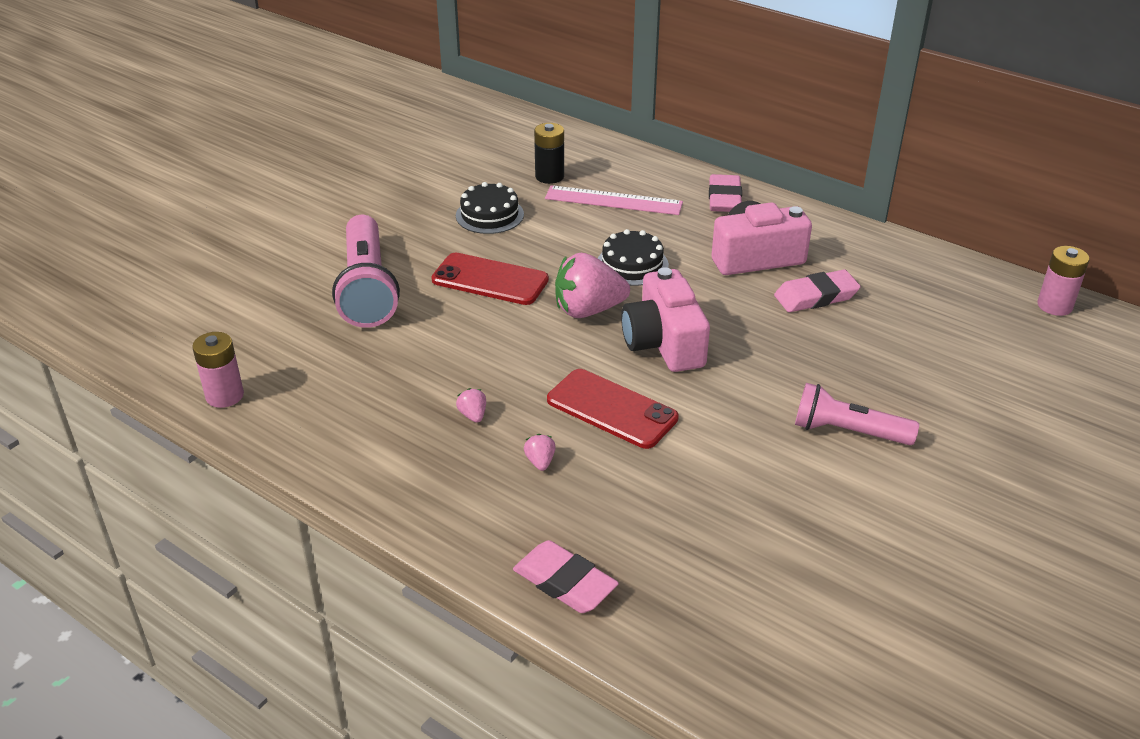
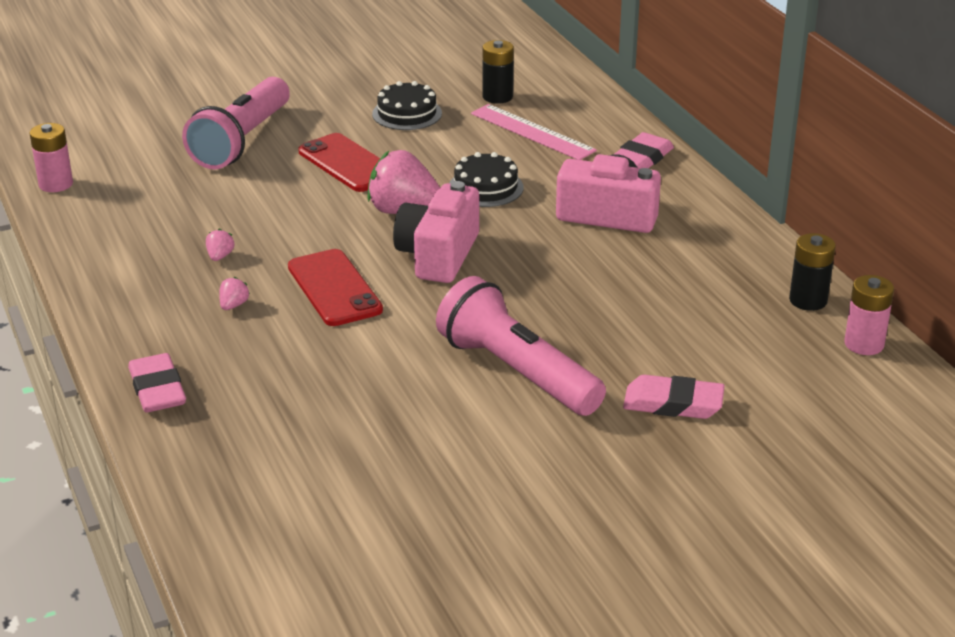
camera: 30 degrees right, 5 degrees down
(816, 296) = (626, 263): pink eraser -> pink eraser (673, 404)
(847, 431) = (517, 372): pink flashlight -> pink flashlight, size x1.56
(977, 282) = (808, 300): none -> black battery

